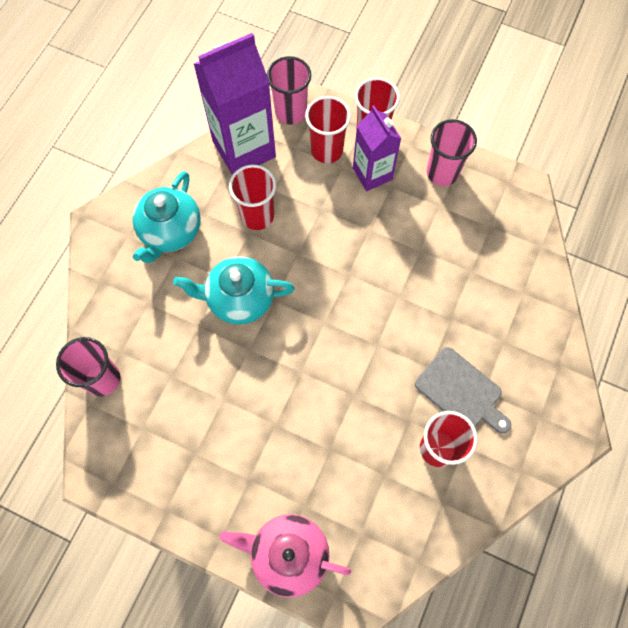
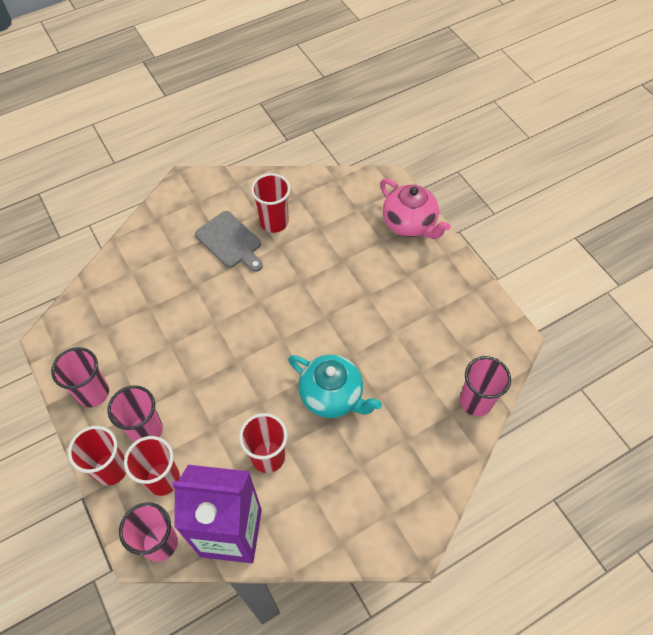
camera: 145 degrees left, 10 degrees down
(170, 231) = (350, 492): turquoise teapot -> none
(372, 174) = (146, 430): purple carton -> pink cup
(461, 391) = (230, 241): grey cutting board -> grey cutting board turned 150 degrees clockwise

